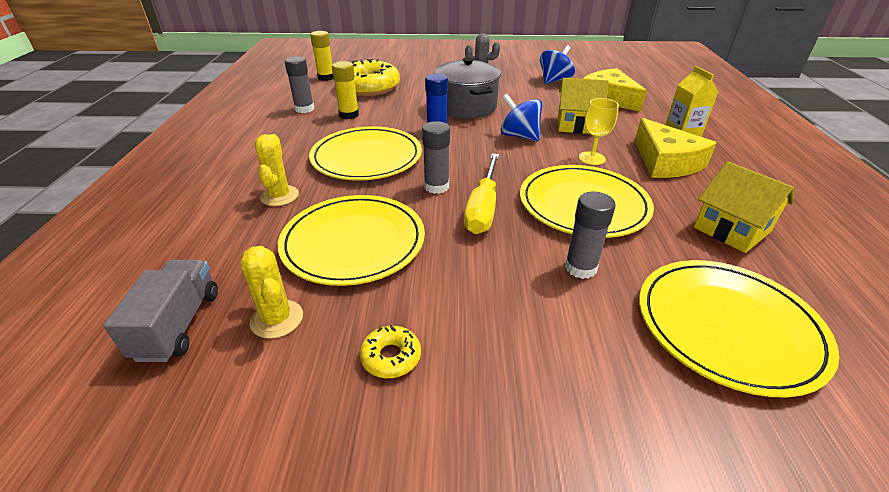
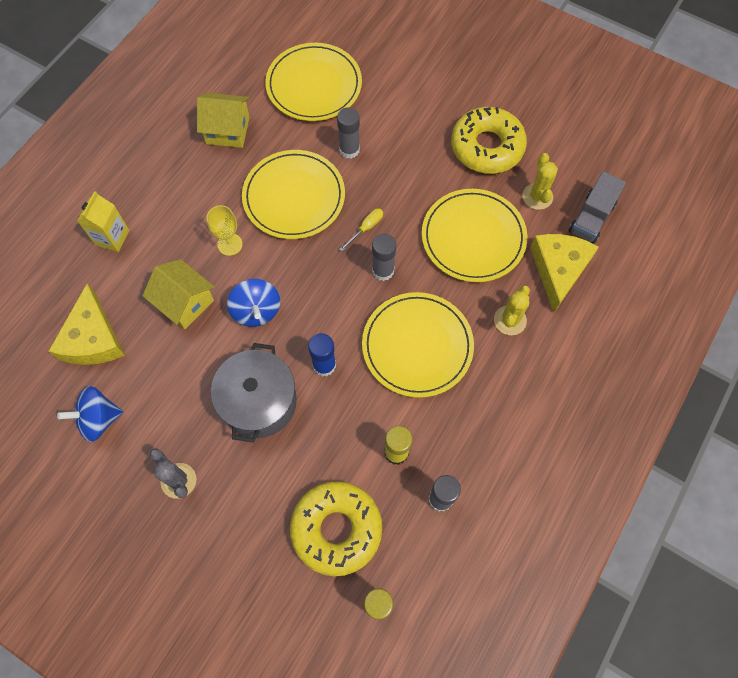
camera: 150 degrees left, 30 degrees up
(391, 357) = (487, 147): yellow donut -> yellow donut, size x2.30
(483, 208) = (366, 228): yellow screwdriver -> yellow screwdriver, size x0.53
(665, 162) = (178, 210): yellow cheese -> yellow cheese (558, 270)
(731, 230) = (228, 130): yellow house -> yellow house turned 75 degrees counterclockwise

